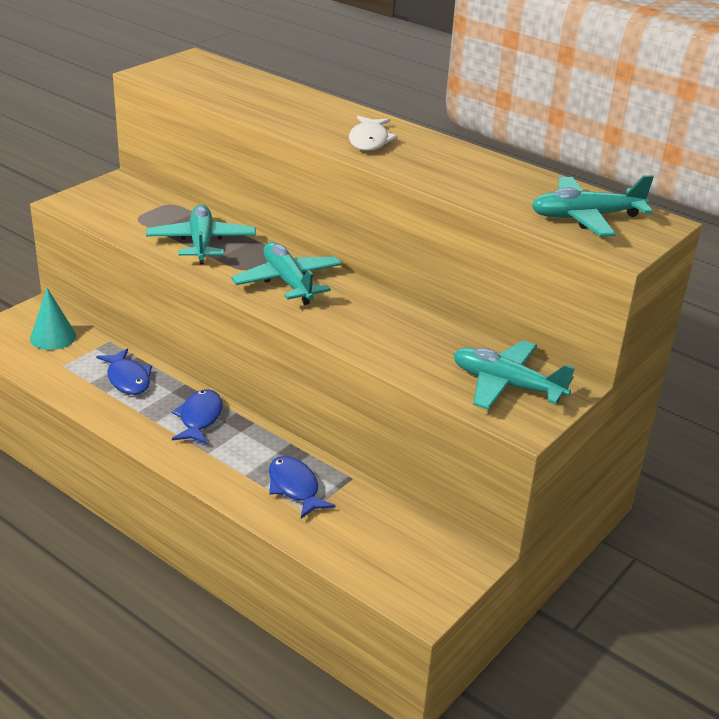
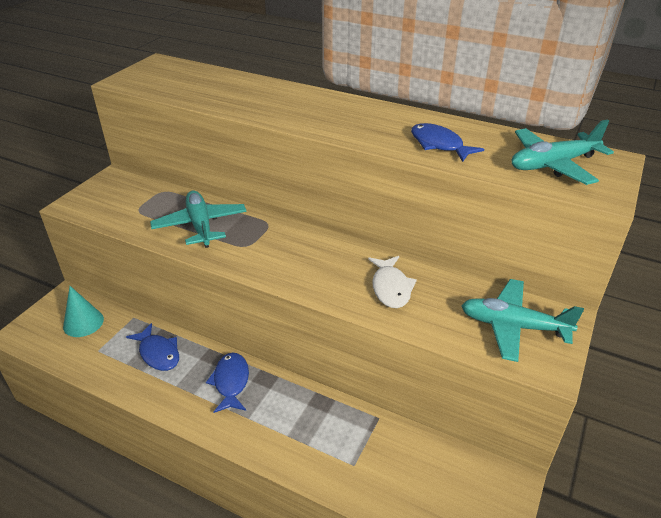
camera: 10 degrees left, 5 degrees up
(288, 282) = (287, 252): turquoise plane -> none
(295, 488) = (334, 440): blue fish -> blue fish (439, 145)
(369, 141) = (335, 118): white fish -> white fish (391, 288)

